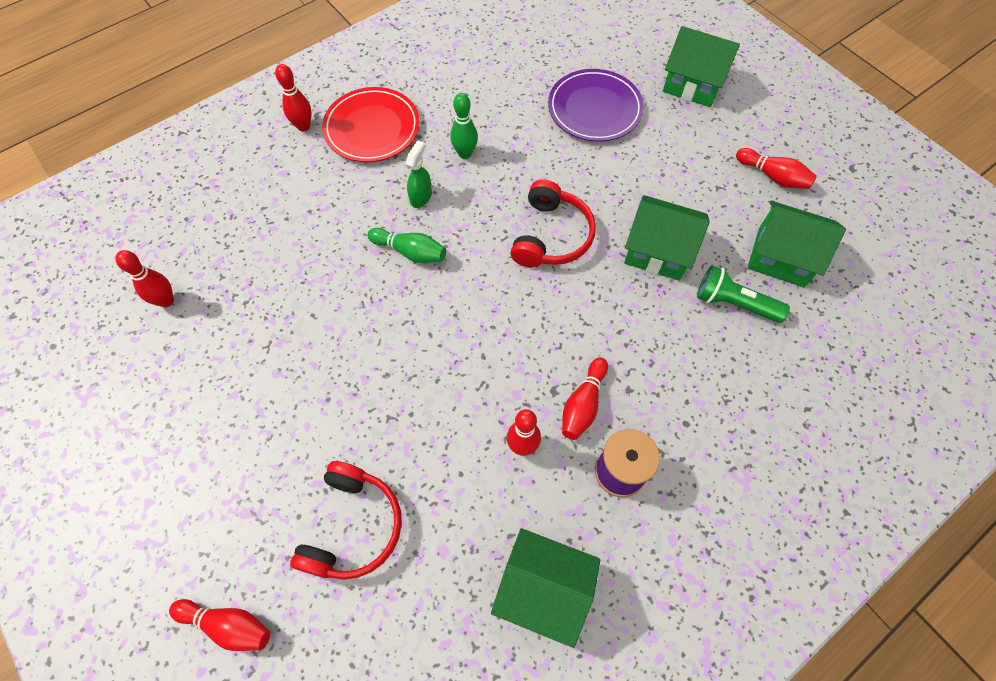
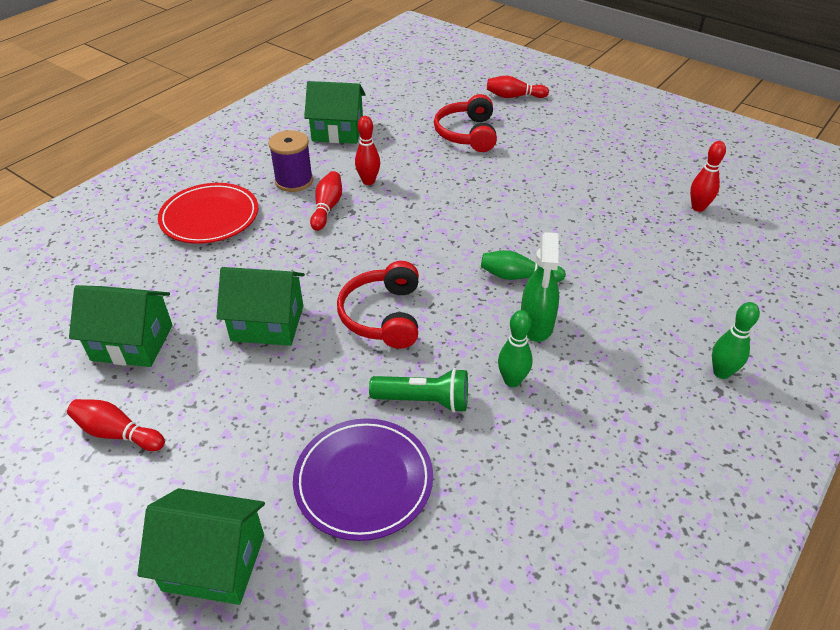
camera: 165 degrees right, 20 degrees down
(303, 126) = (721, 372): red bowling pin -> green bowling pin
(372, 128) = (640, 388): red plate -> red plate (210, 217)
(421, 197) = (536, 325): green spray bottle -> green spray bottle, size x1.54
(734, 303) = (191, 294): green flashlight -> green flashlight (424, 401)

